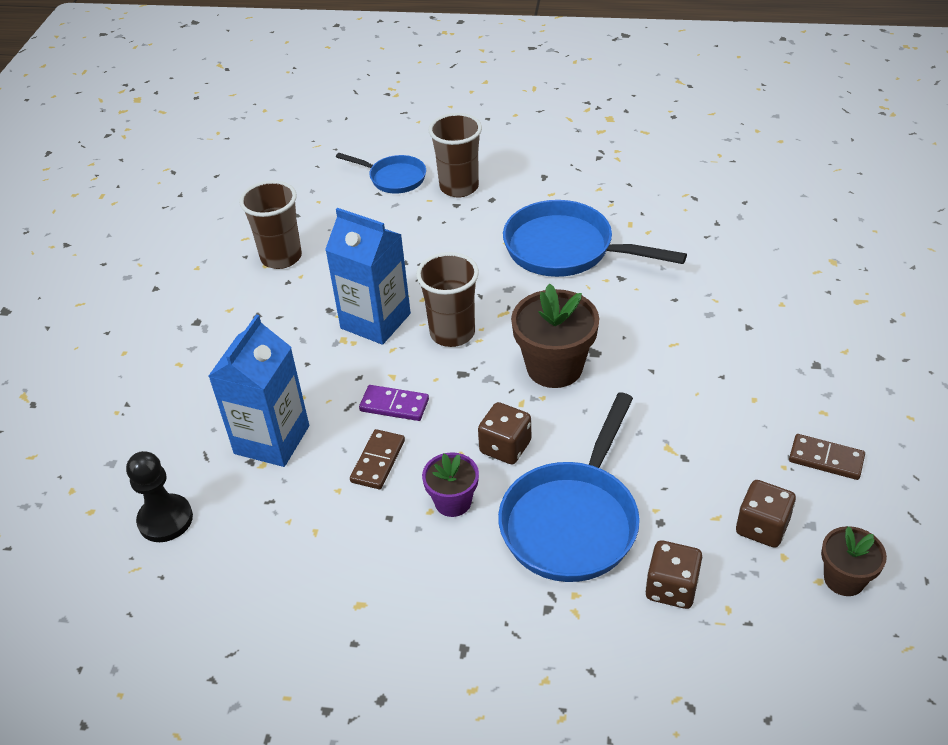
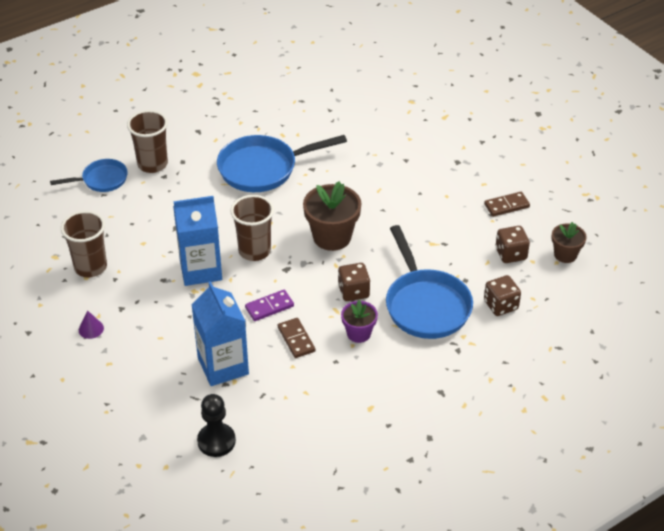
camera: 45 degrees left, 0 degrees up
(207, 319) = (91, 329): none -> purple cone

